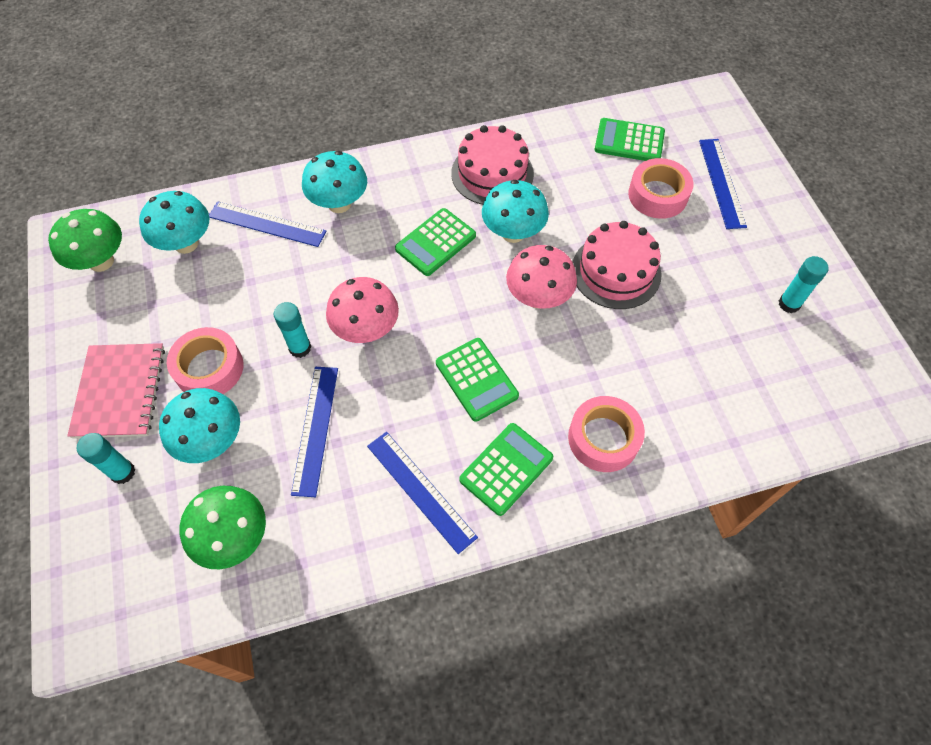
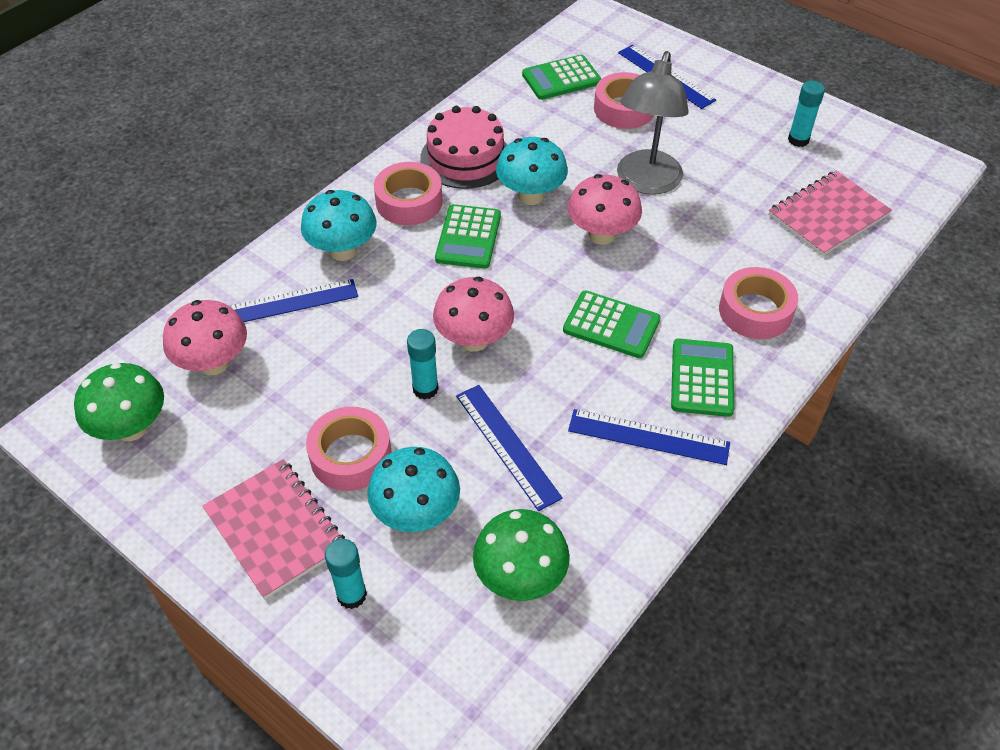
camera: 35 degrees left, 10 degrees down
(186, 243) = (214, 363): turquoise mushroom -> pink mushroom
(418, 189) = (409, 202): none -> pink tape
(616, 271) = (646, 182): pink cake -> grey lamp
(750, 390) = (828, 215): none -> pink notebook

